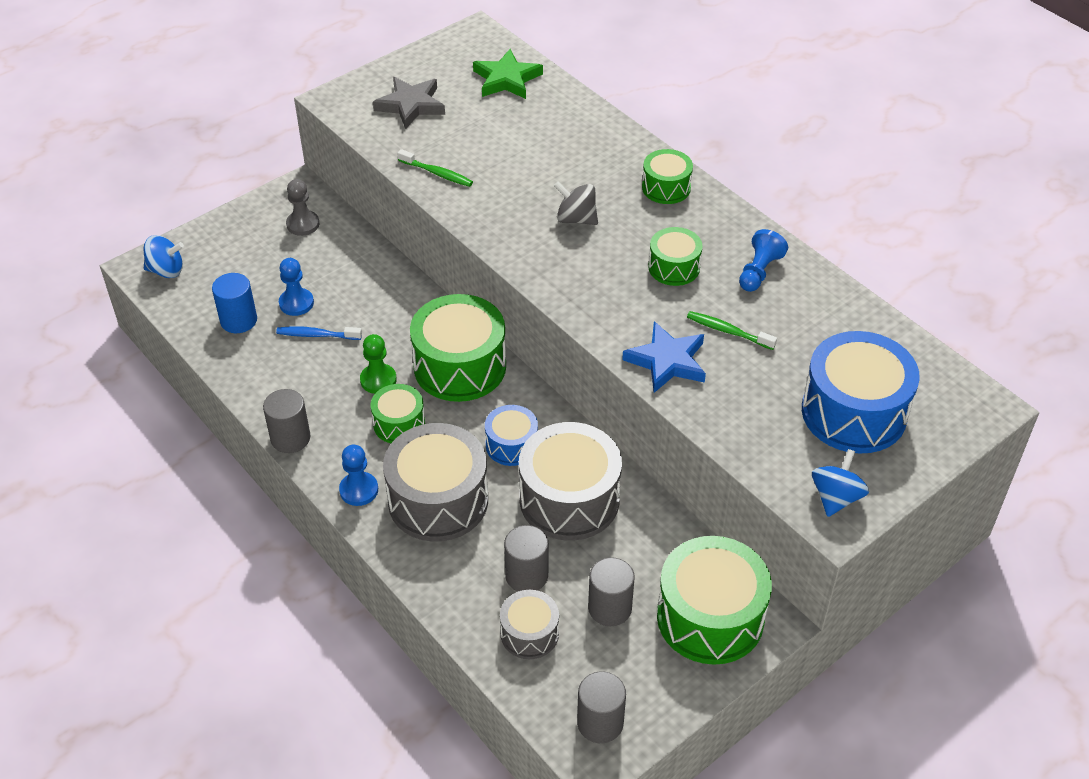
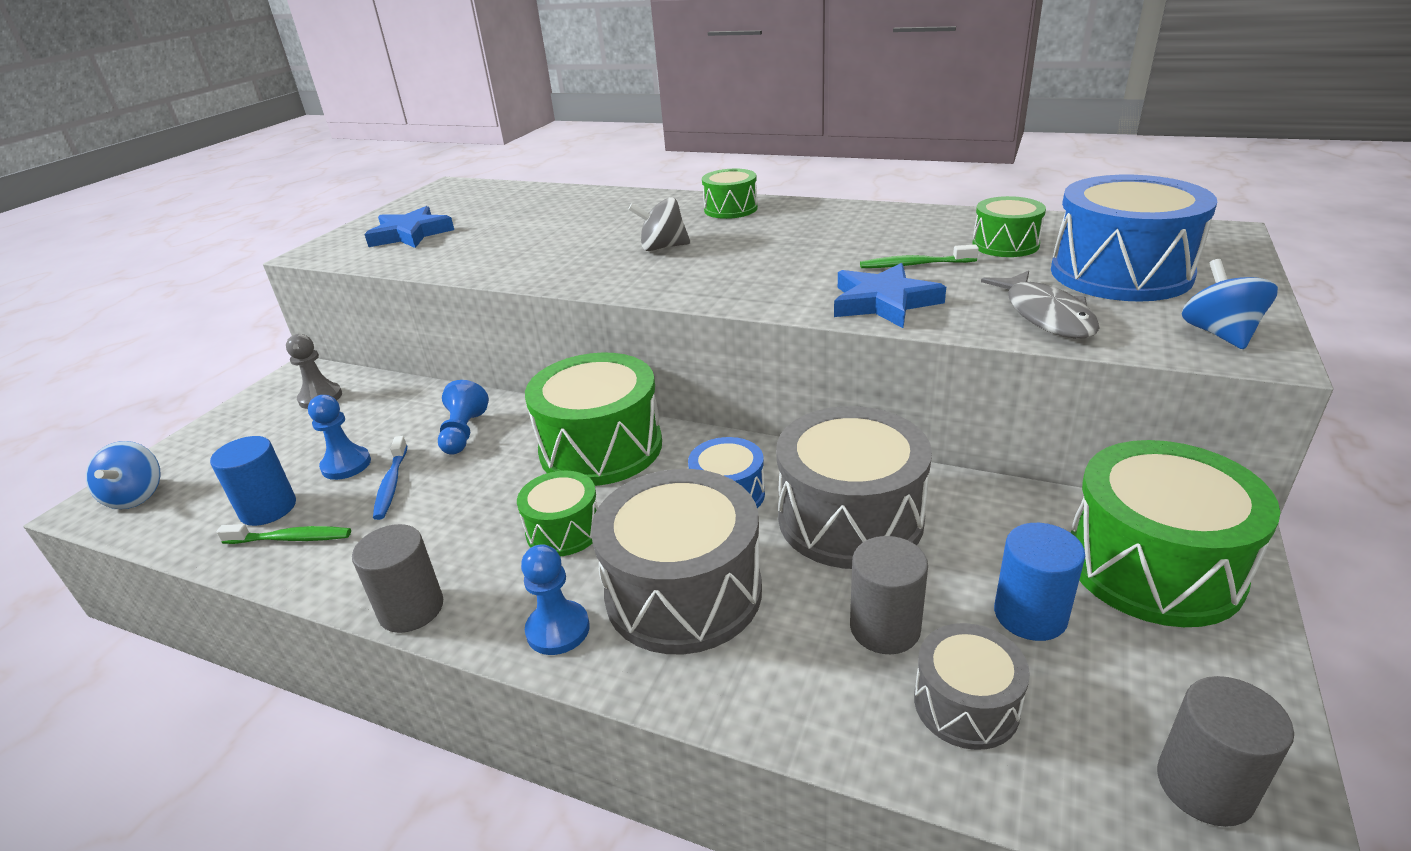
camera: 25 degrees left, 15 degrees down
(166, 270) = (136, 496): blue spinning top -> blue spinning top turned 105 degrees clockwise
(317, 335) = (391, 484): blue toothbrush -> blue toothbrush turned 75 degrees counterclockwise
(378, 380) = (504, 497): green pawn -> none
(411, 105) = (410, 234): grey star -> blue star
(437, 173) = (476, 263): green toothbrush -> green toothbrush (291, 539)
(506, 79) = (503, 198): green star -> none
(610, 608) = (1030, 615): grey cylinder -> blue cylinder
(674, 267) = (801, 246): green drum -> green drum (1005, 244)
(753, 427) = (1045, 315): none -> grey fish
(759, 271) = (886, 225): blue pawn -> blue pawn (463, 433)

